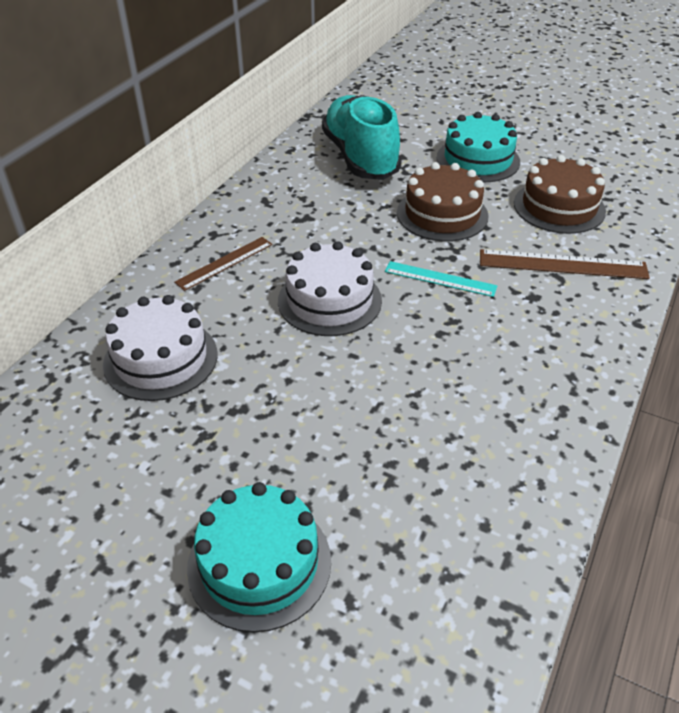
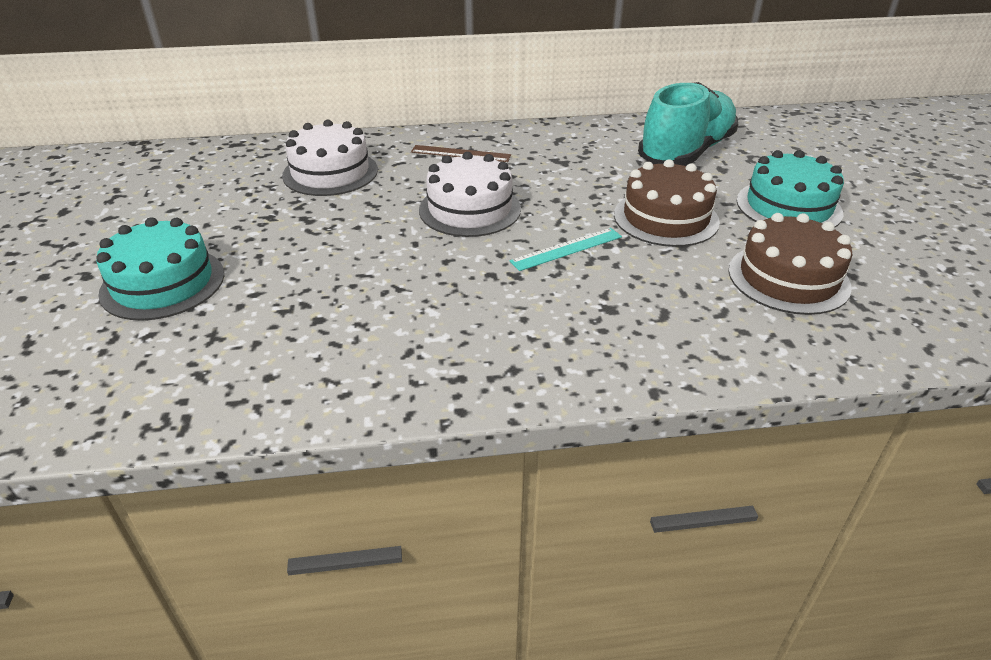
camera: 55 degrees right, 5 degrees down
(440, 279) = (567, 249): turquoise ruler -> turquoise ruler turned 75 degrees clockwise
(562, 264) = (688, 310): brown ruler -> none

